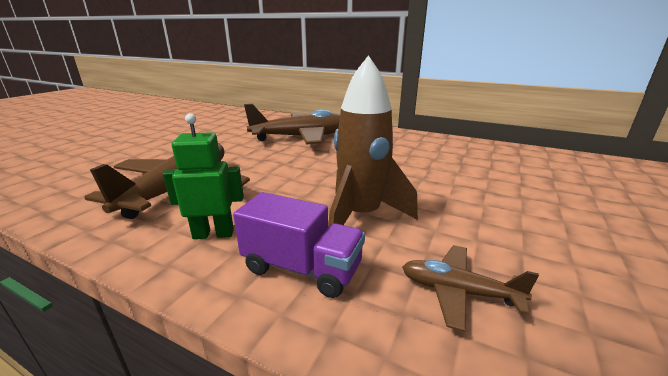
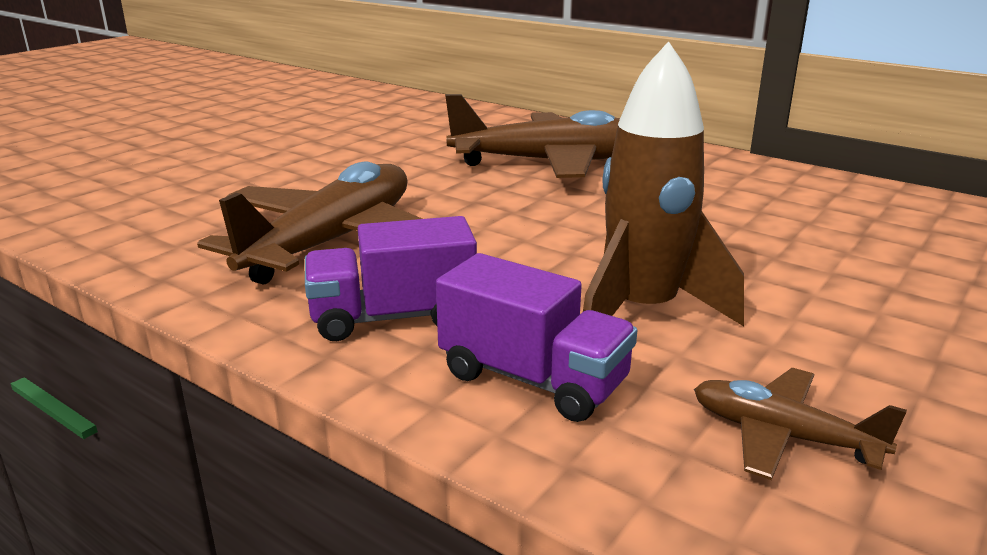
camera: 10 degrees right, 0 degrees up
(213, 234) = (393, 318): green robot -> purple truck

